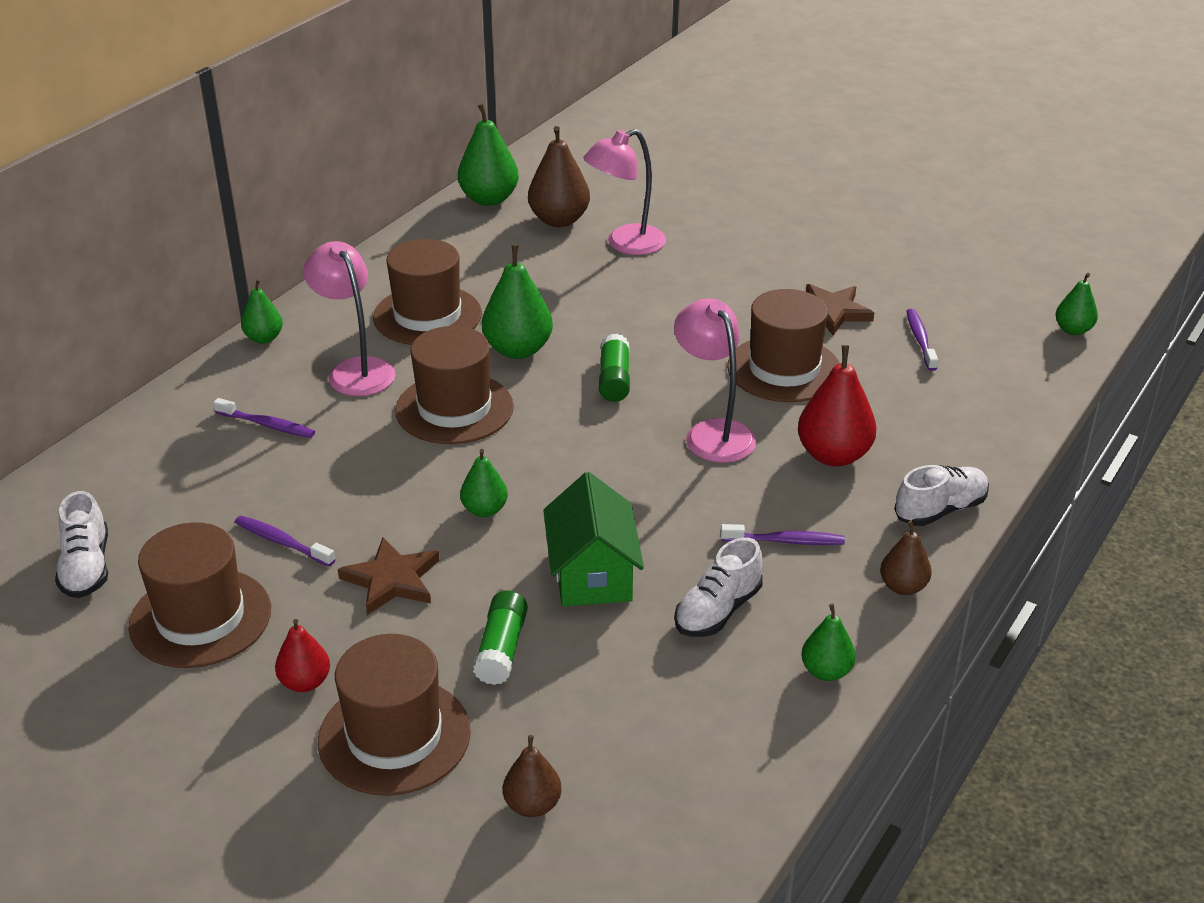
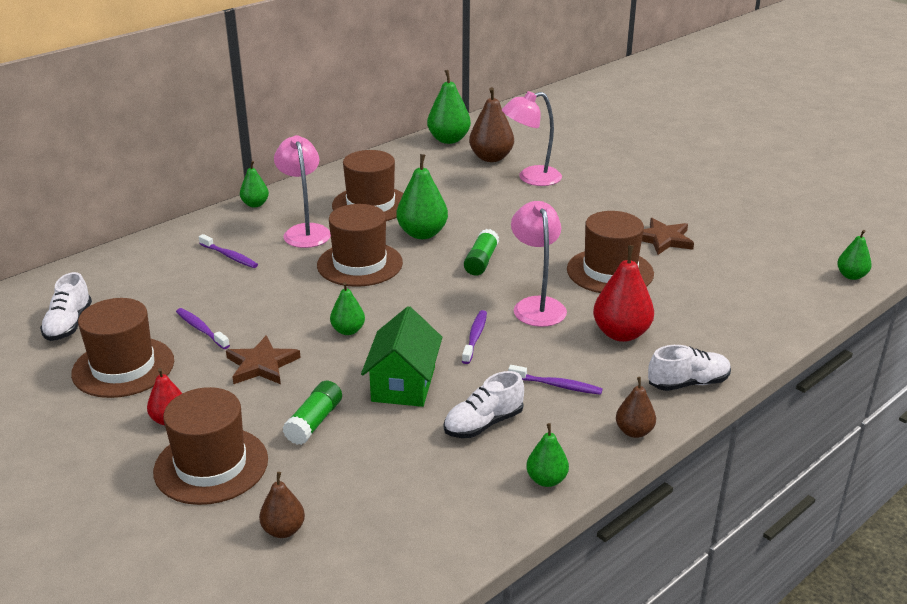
camera: 15 degrees right, 5 degrees down
(920, 340) = (724, 266): purple toothbrush -> purple toothbrush (475, 337)

